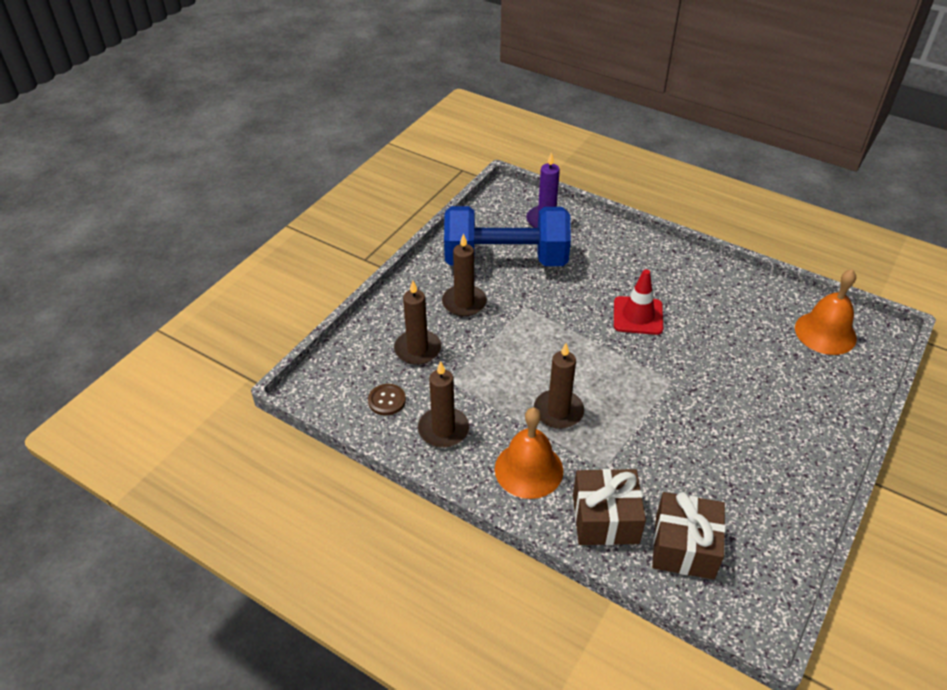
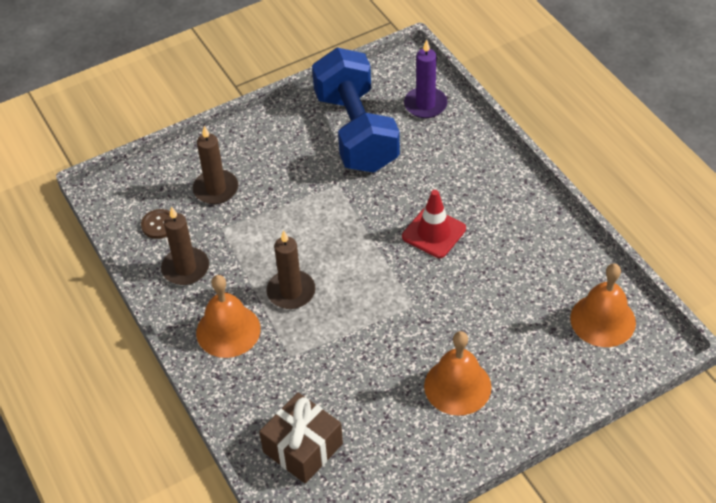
camera: 30 degrees right, 5 degrees up
(464, 303) = (287, 160): brown candle -> none
(505, 259) = (356, 131): blue dumbbell -> blue dumbbell turned 45 degrees clockwise
(605, 519) = (257, 397): brown gift -> none
(765, 432) = (457, 386): none -> orange bell

